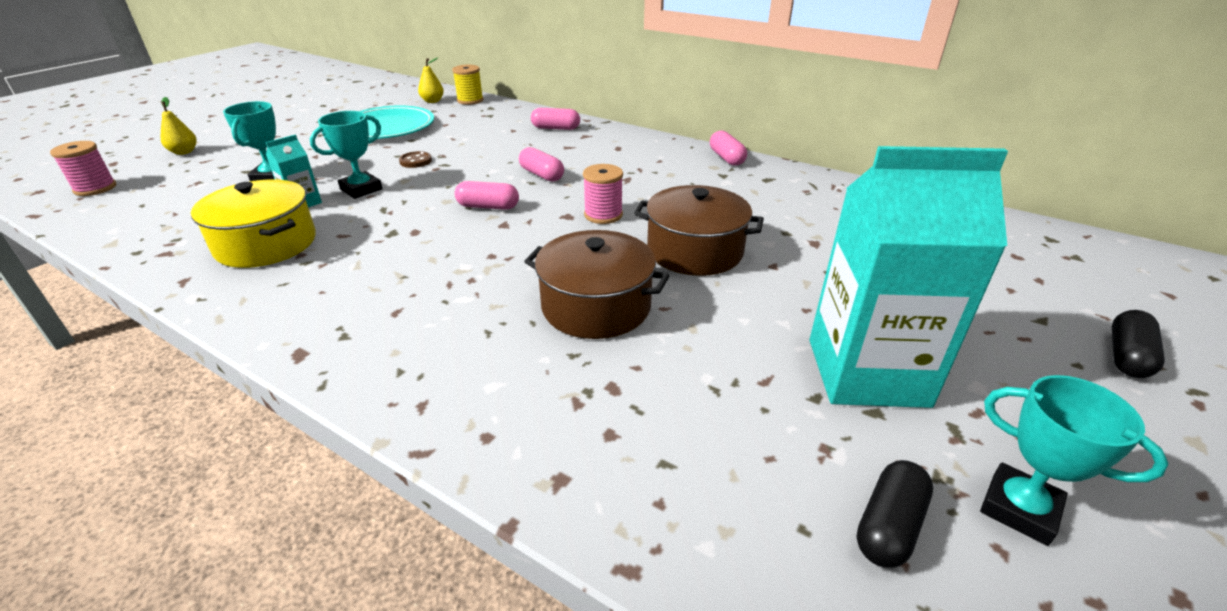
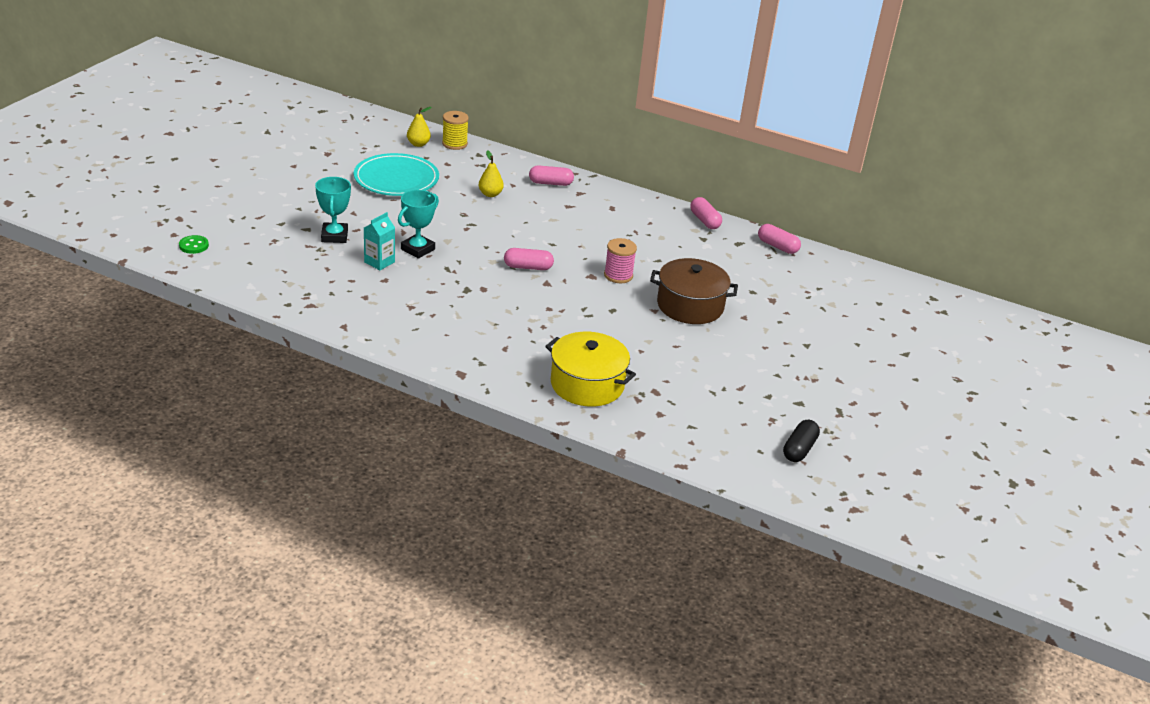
camera: 10 degrees left, 0 degrees up
(95, 188) = (194, 246): pink spool -> green button
(184, 152) = (231, 206): yellow pear -> yellow pear (490, 194)
(266, 244) = (379, 298): yellow pot -> yellow pot (587, 384)
(415, 161) = (445, 220): brown button -> none
(541, 175) = (557, 236): pink capsule -> pink capsule (777, 246)
(596, 306) = (632, 344): brown pot -> none
(867, 372) = (797, 383): turquoise carton -> none
(1019, 508) = (861, 442): turquoise trophy -> none
(1127, 356) = (944, 374): black capsule -> none

